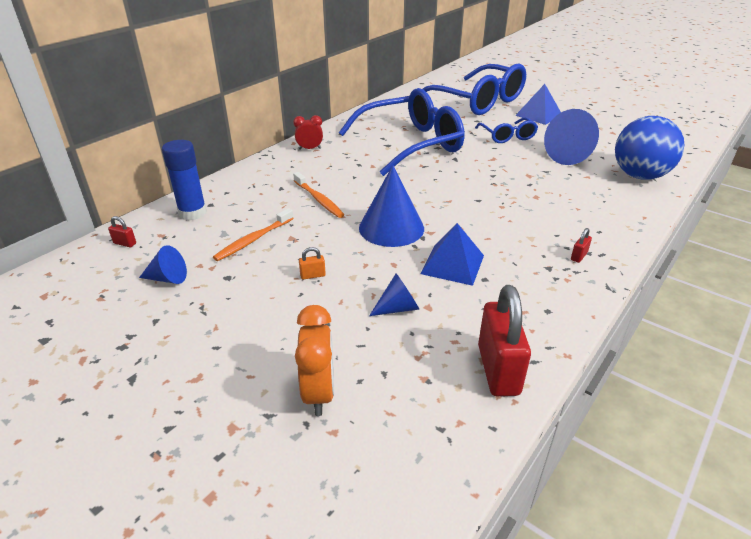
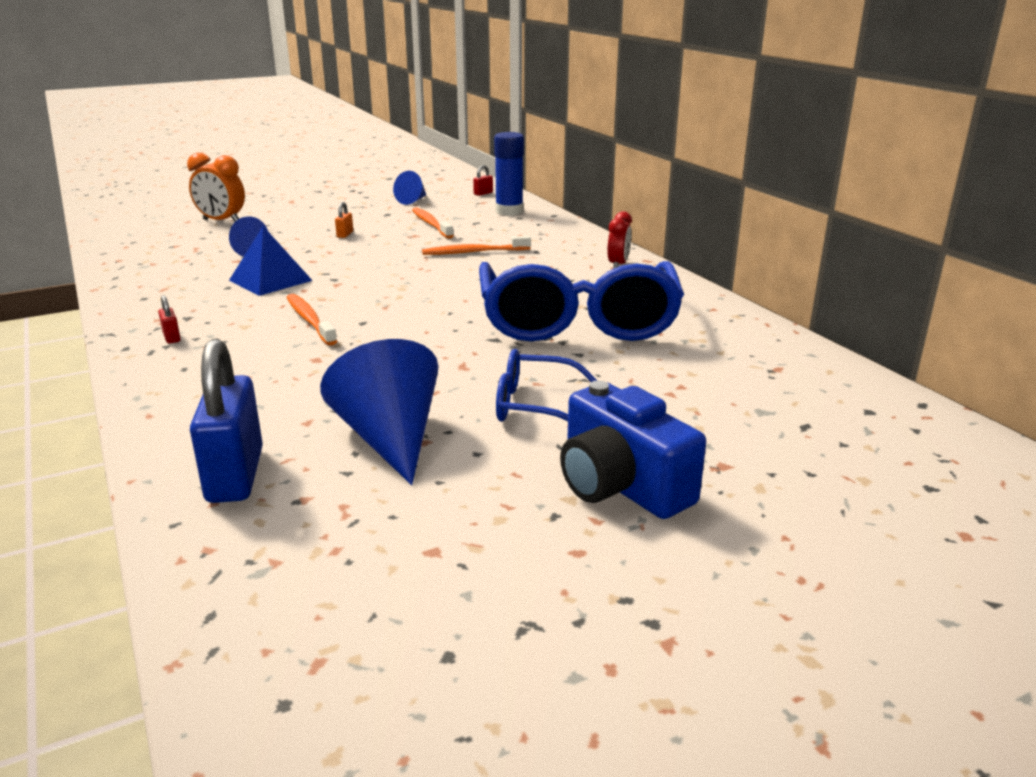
camera: 115 degrees right, 10 degrees down
(391, 228) = (372, 270): blue cone -> none
(478, 102) = (753, 435): blue glasses -> none
(496, 217) = (310, 320): none -> orange toothbrush
(498, 370) = (134, 265): red padlock -> none
(538, 115) = (621, 485): blue pyramid -> blue camera
(639, 176) = (235, 475): blue ball -> blue padlock

